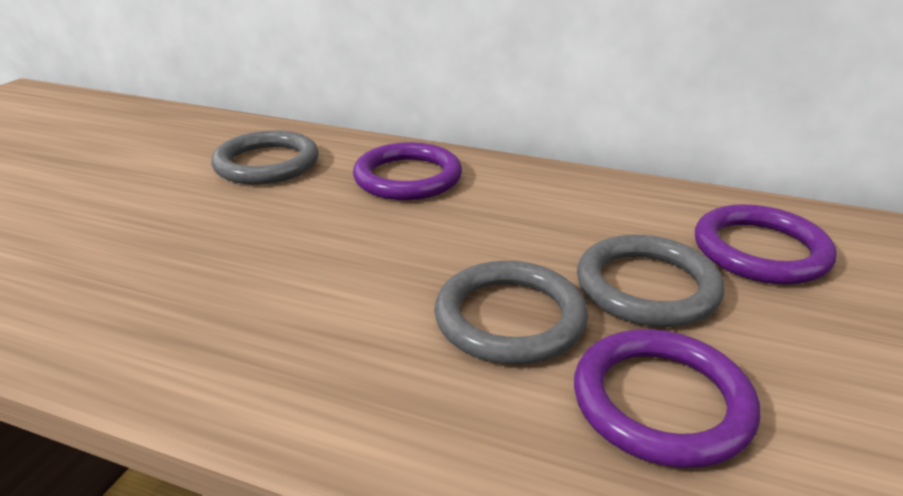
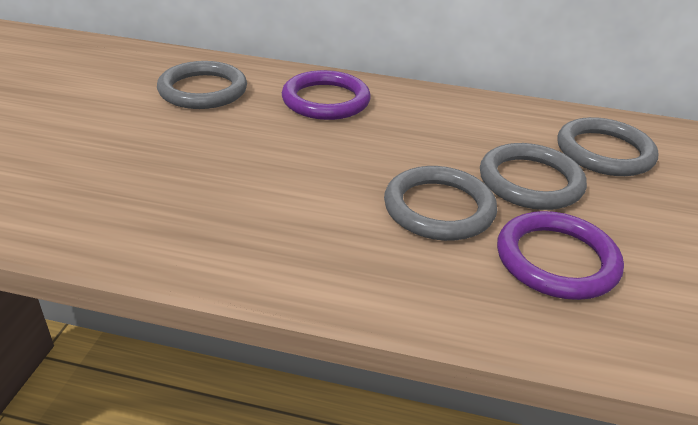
camera: 10 degrees left, 5 degrees up
(760, 251) = (604, 152): purple ring -> grey ring

